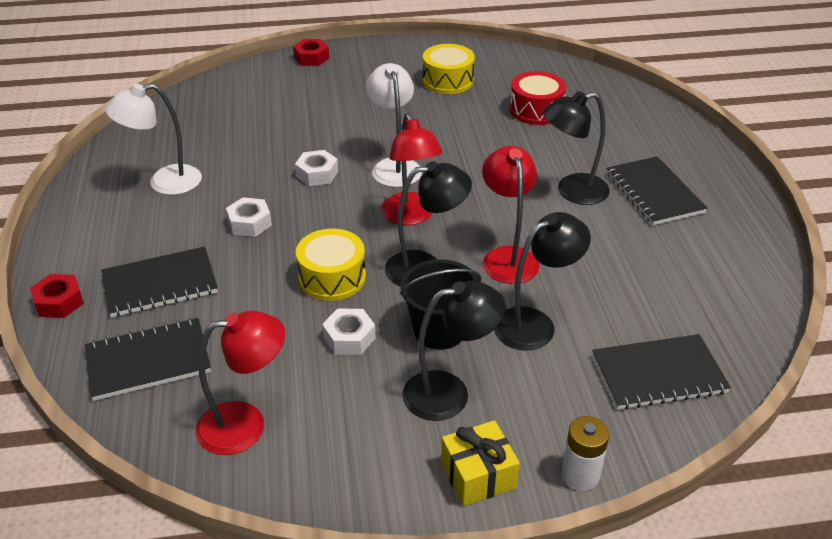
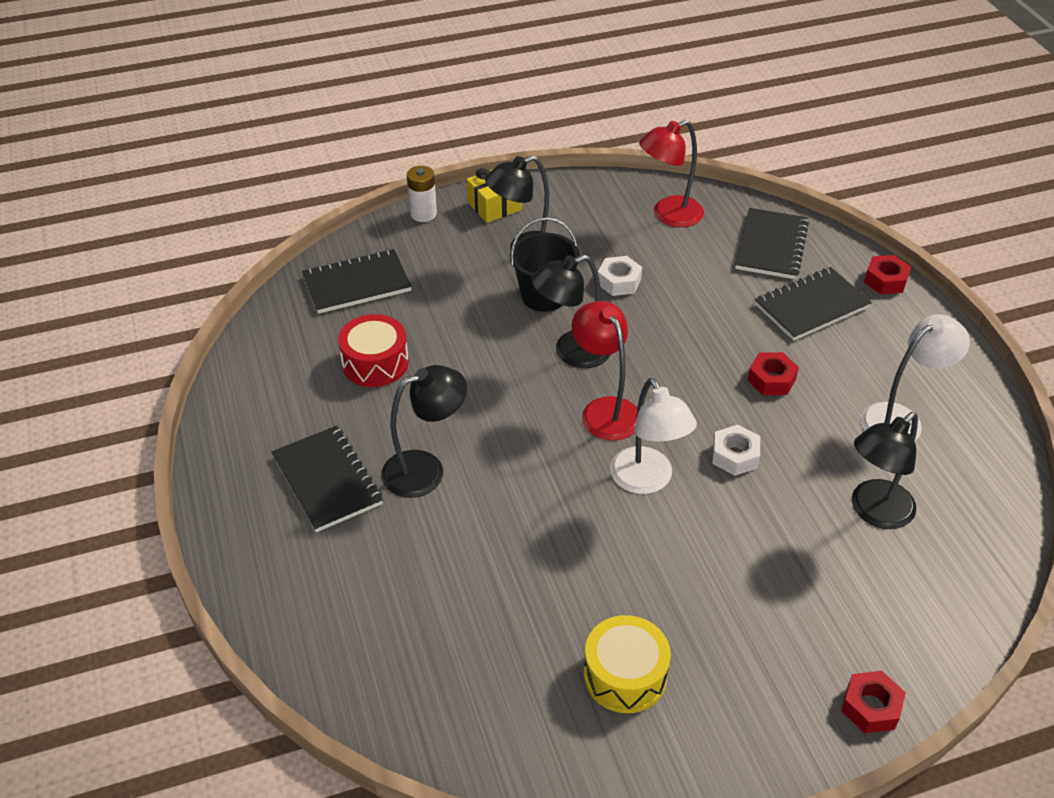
camera: 170 degrees right, 5 degrees up
(148, 361) = (771, 246): black notebook -> black notebook turned 45 degrees counterclockwise
(250, 223) = (771, 380): white nut -> red nut
(332, 277) = (658, 332): yellow drum -> none
(507, 257) = (492, 374): red lamp -> none
(535, 323) = (461, 312): black lamp -> black lamp (874, 512)
(536, 110) = (477, 620): red drum -> red drum (375, 363)

